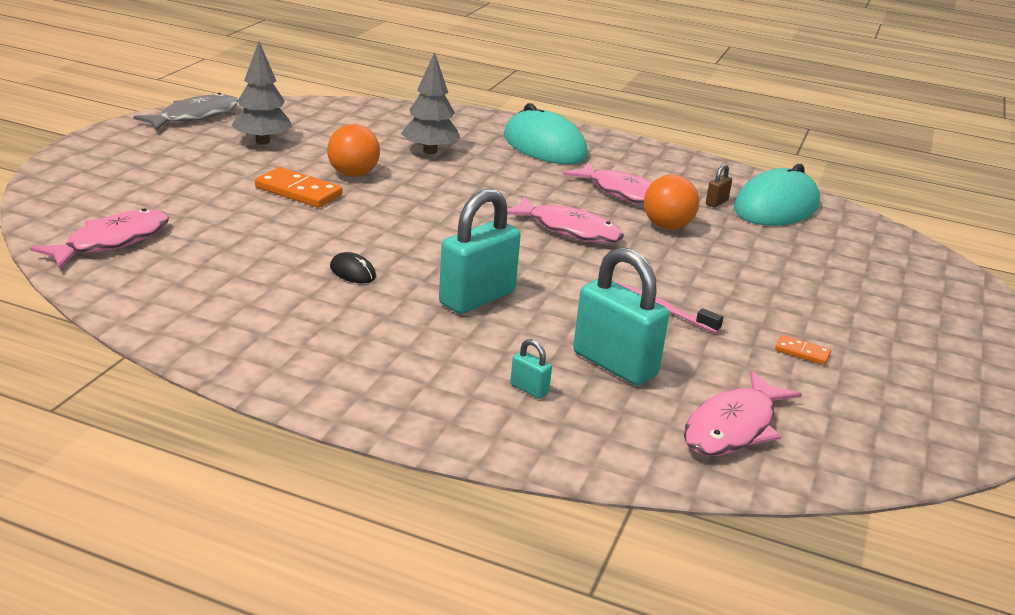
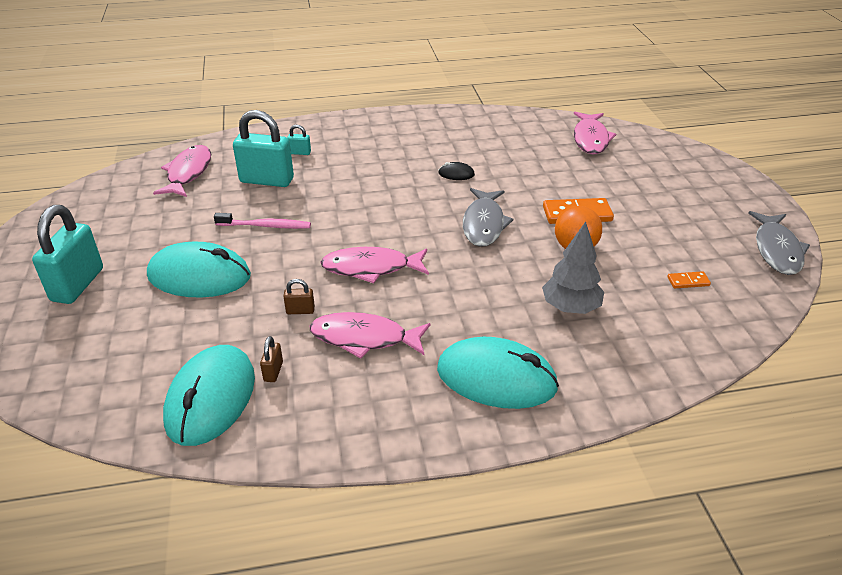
camera: 150 degrees right, 10 degrees up
(262, 141) = (685, 248): grey tree -> none
(405, 219) = (484, 224): none -> grey fish
(477, 298) = (373, 187): turquoise padlock -> turquoise padlock (77, 285)
(667, 226) = (300, 311): orange ball -> brown padlock
(760, 287) = (199, 276): none -> turquoise mouse
(802, 352) = (157, 232): orange domino -> orange domino (688, 281)

